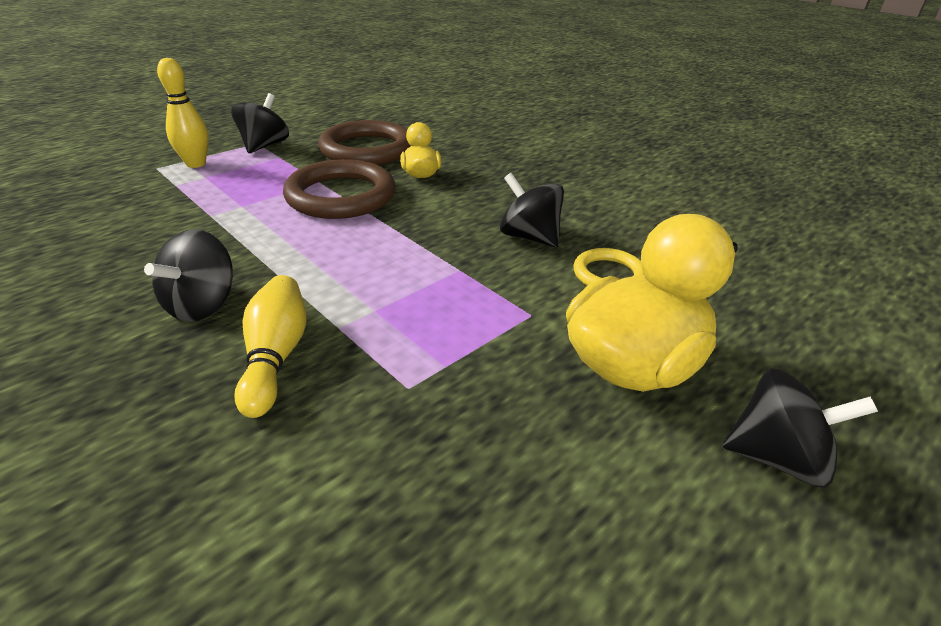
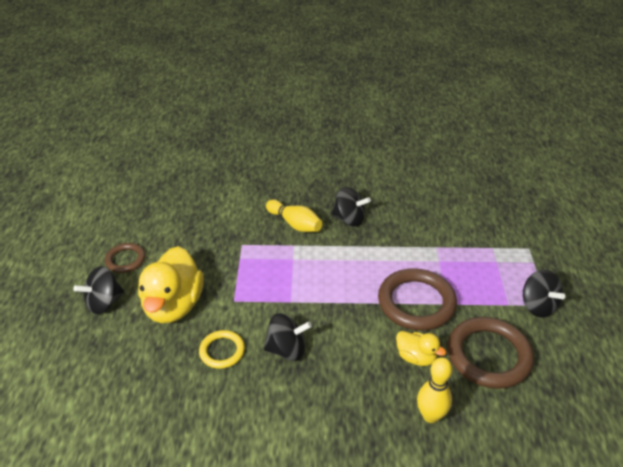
camera: 135 degrees right, 5 degrees up
(196, 164) = (523, 264): yellow bowling pin -> yellow bowling pin (430, 416)
(202, 305) = (349, 219): black spinning top -> black spinning top turned 135 degrees clockwise
(681, 538) = (125, 260): none -> brown ring

